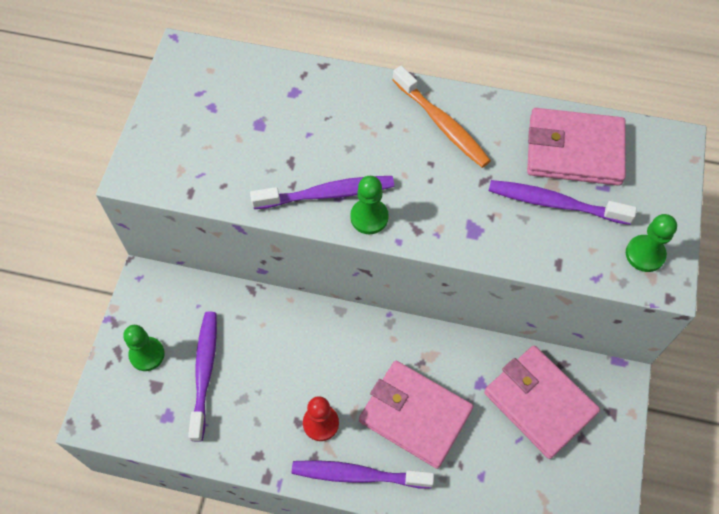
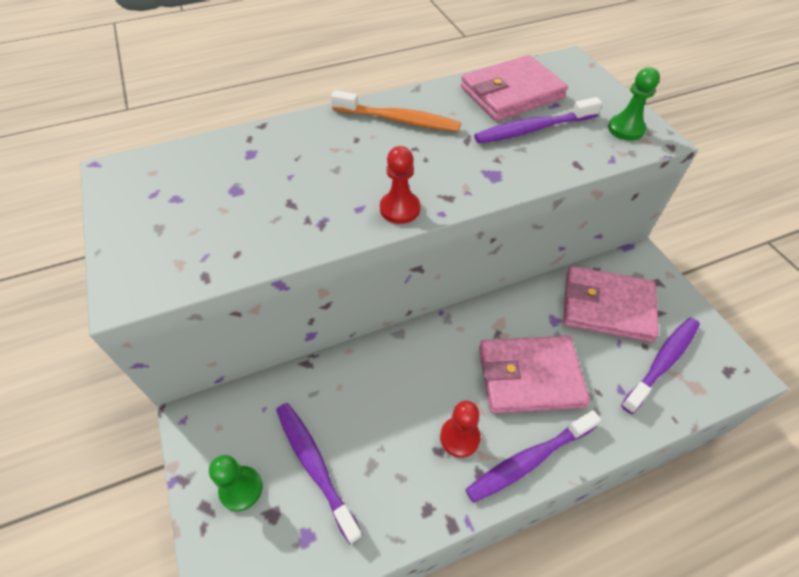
camera: 35 degrees left, 10 degrees down
(327, 194) = (346, 210): purple toothbrush -> purple toothbrush (662, 362)
(369, 217) = (400, 209): green pawn -> red pawn

